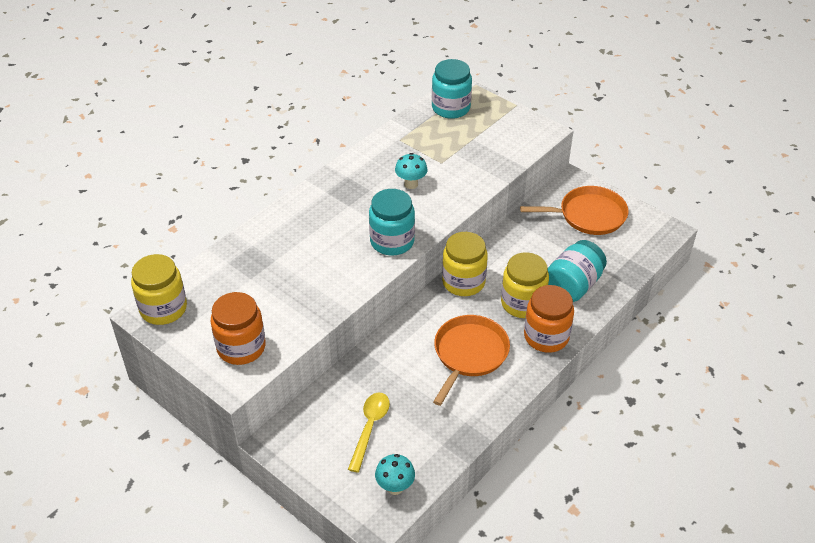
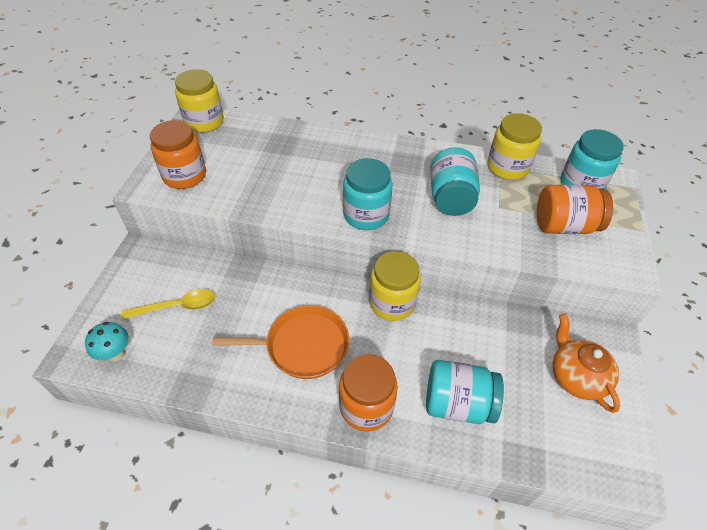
camera: 60 degrees right, 5 degrees up
(411, 184) = (450, 198): turquoise mushroom -> turquoise jar
(485, 140) = (564, 226): none -> orange jar
(522, 303) = (398, 365): yellow jar -> yellow jar (507, 167)
(588, 215) = (576, 376): orange pan -> orange teapot

